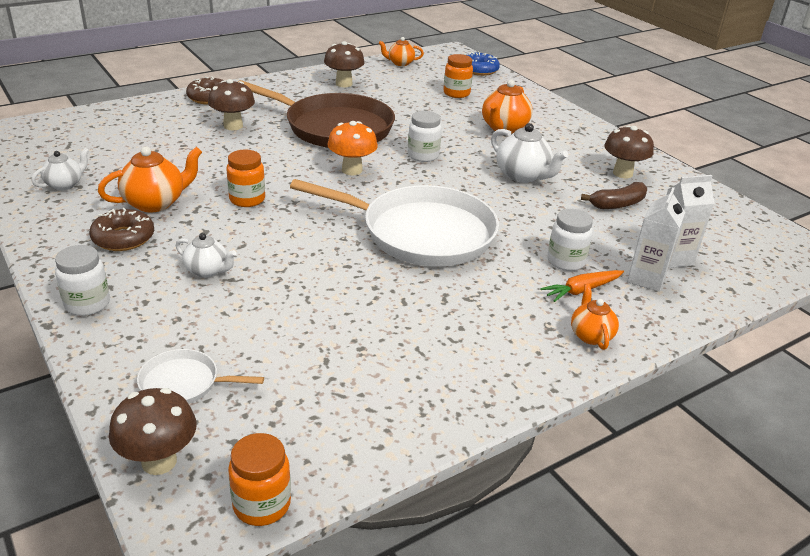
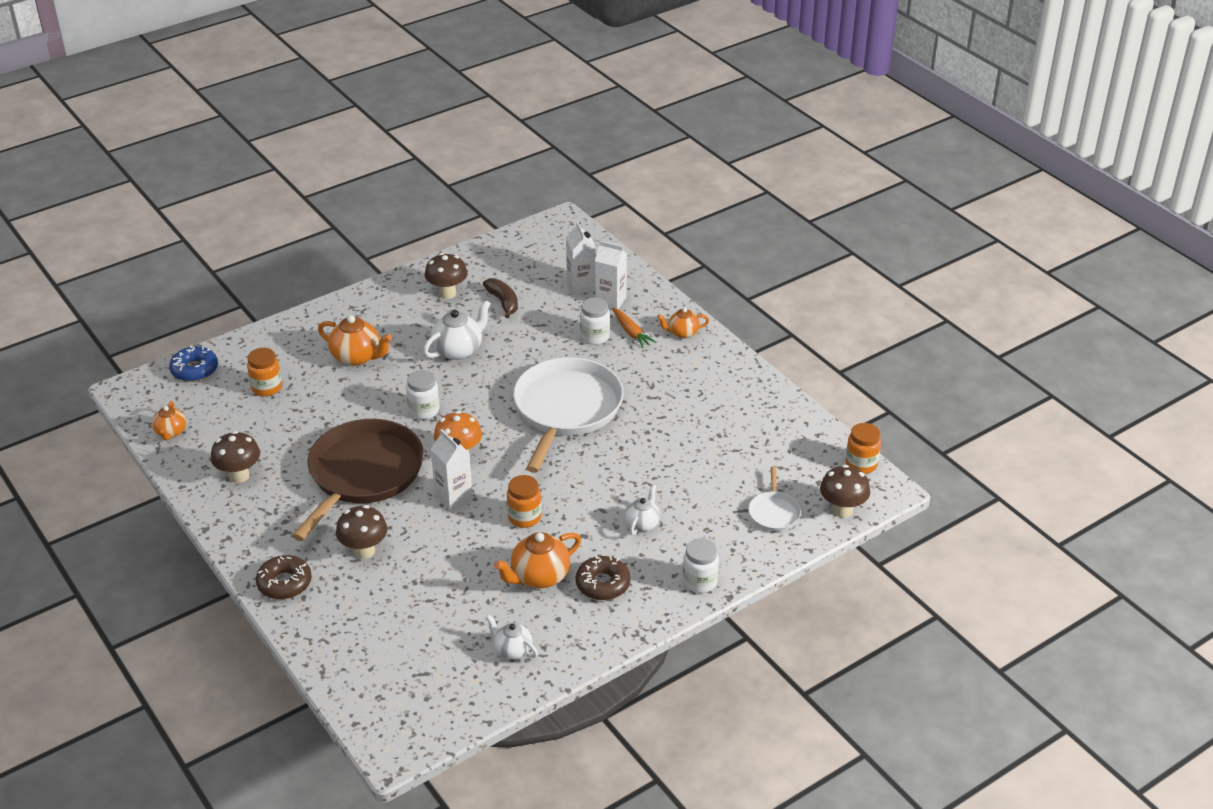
camera: 90 degrees left, 5 degrees up
(155, 203) = (539, 577): orange teapot -> orange teapot turned 90 degrees counterclockwise
(290, 165) = (453, 497): none -> white carton

